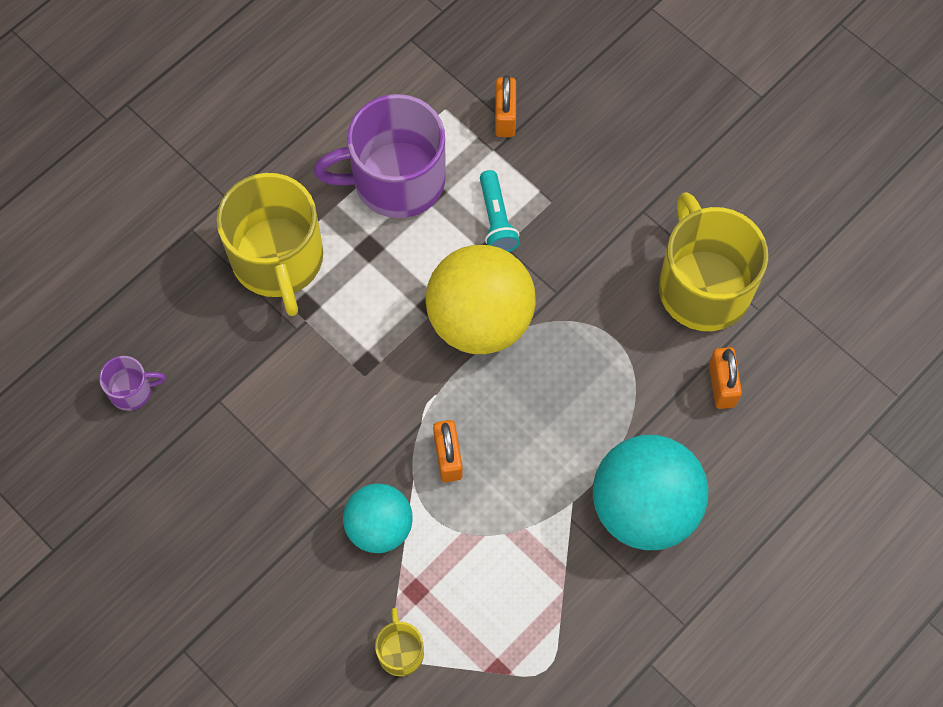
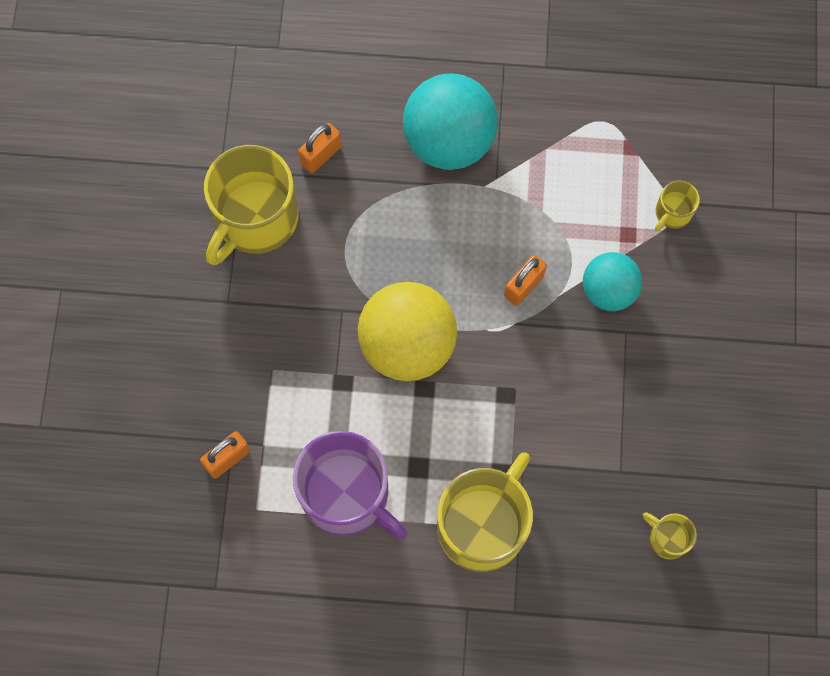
camera: 130 degrees left, 5 degrees up
(132, 390) = (667, 538): purple mug -> yellow mug
(496, 220) = (320, 396): turquoise flashlight -> none

